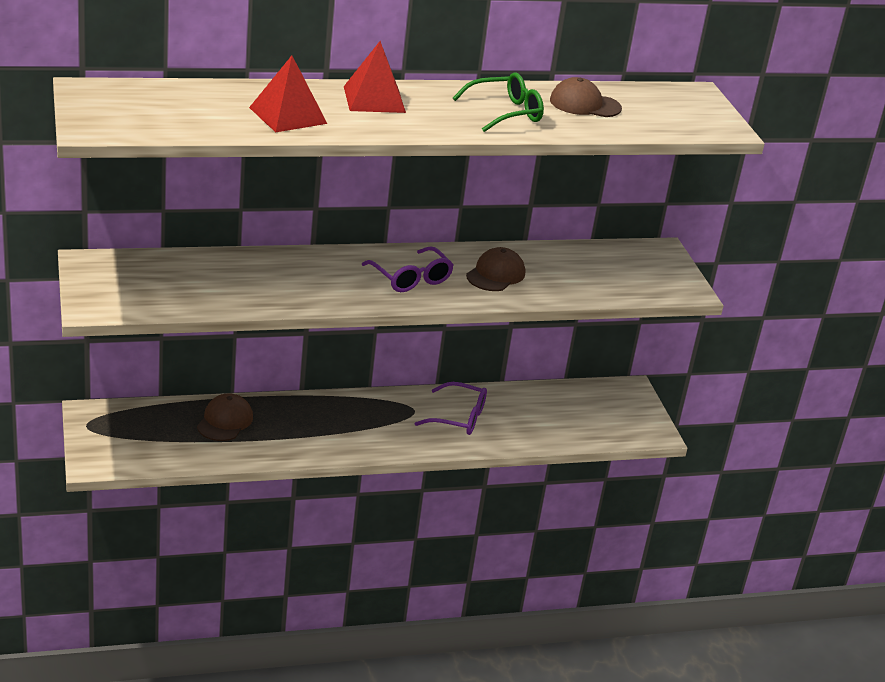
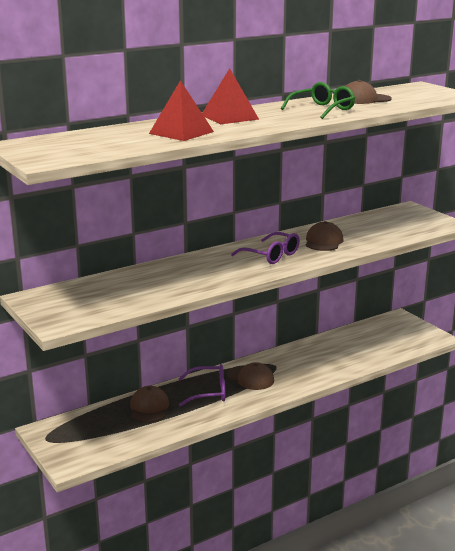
camera: 15 degrees left, 10 degrees down
(371, 418) = (250, 378): none -> brown cap
(459, 417) = (308, 362): purple glasses -> purple glasses (209, 392)

